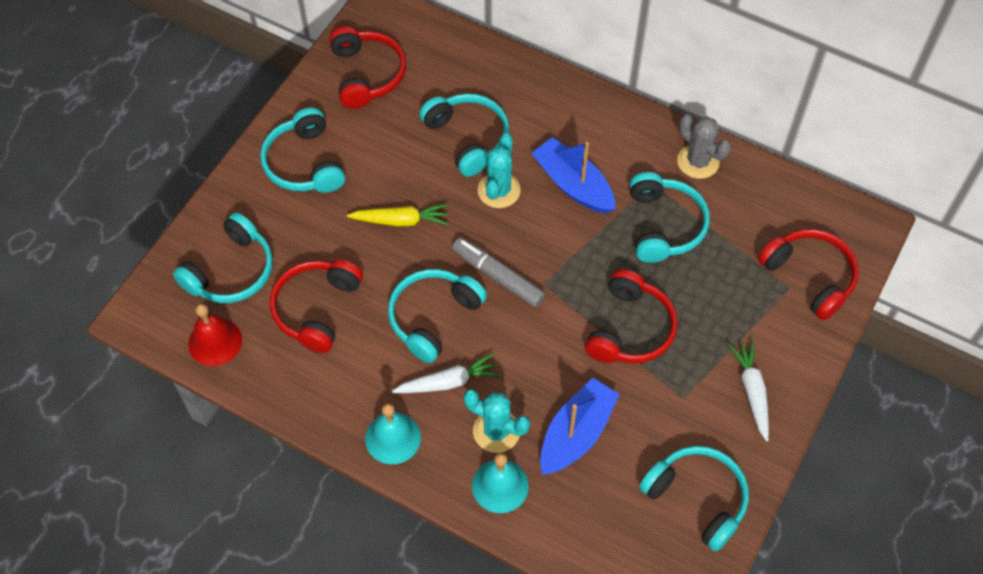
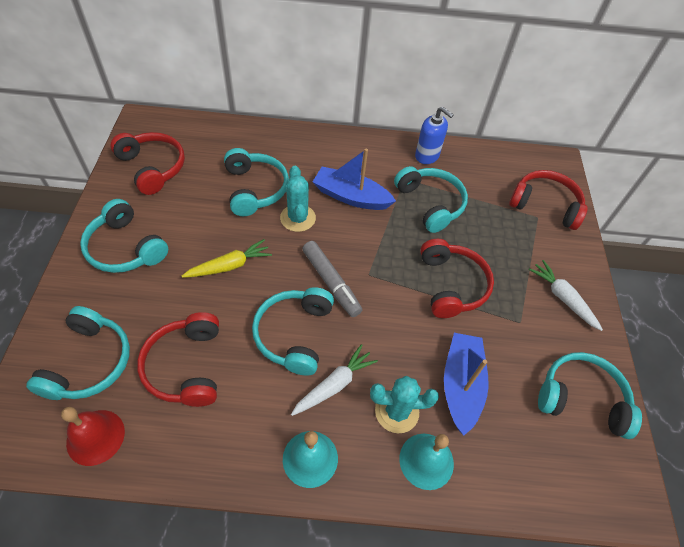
camera: 30 degrees left, 5 degrees down
(467, 138) = (255, 189): turquoise headphones -> turquoise headphones turned 45 degrees clockwise
(498, 277) = (331, 282): grey marker -> grey marker turned 135 degrees counterclockwise
(698, 161) = (427, 156): grey cactus -> blue soap dispenser

